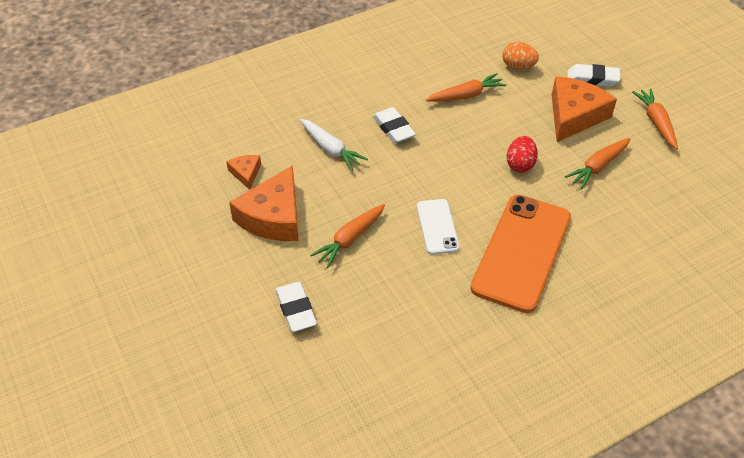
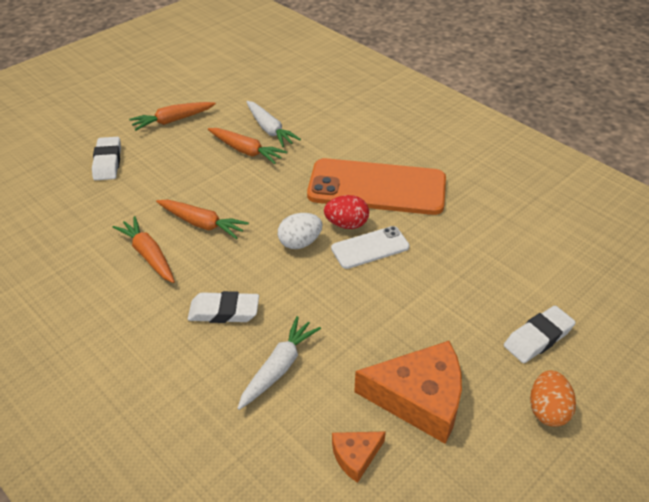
camera: 105 degrees left, 5 degrees down
(350, 239) = (420, 314): orange carrot -> orange carrot (202, 223)
(393, 128) = (224, 311): white eraser -> white eraser turned 45 degrees clockwise
(456, 182) = (300, 243): none -> white egg
(518, 66) = (88, 218): orange egg -> orange egg (547, 410)
(520, 164) = (258, 200): red egg -> red egg (346, 224)
(574, 116) = (172, 170): orange cheese -> none
(634, 189) = (269, 129): none -> white carrot

